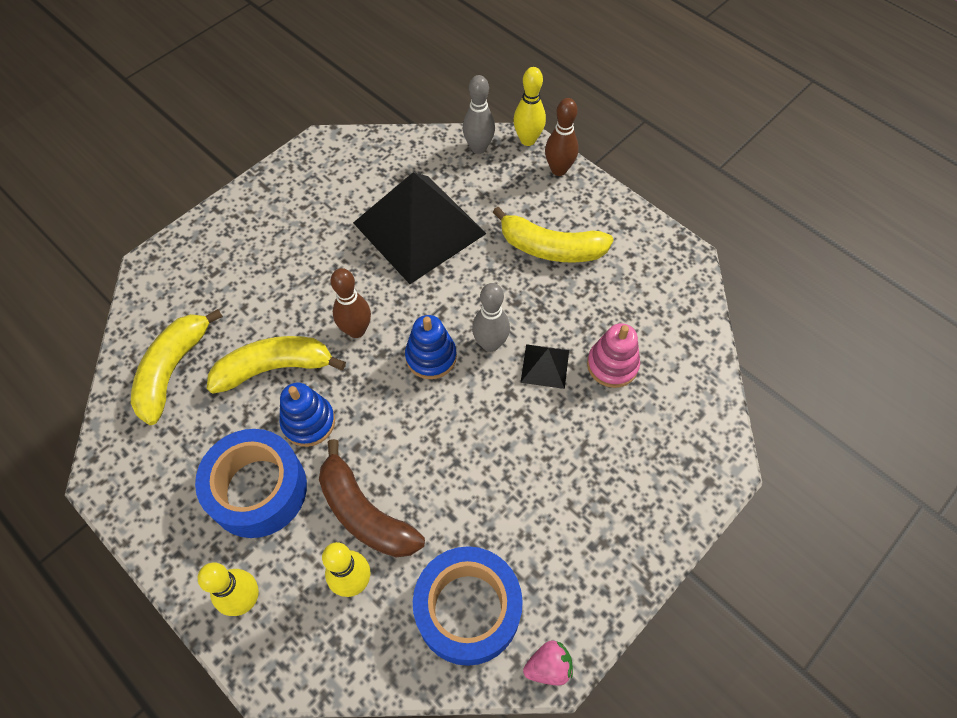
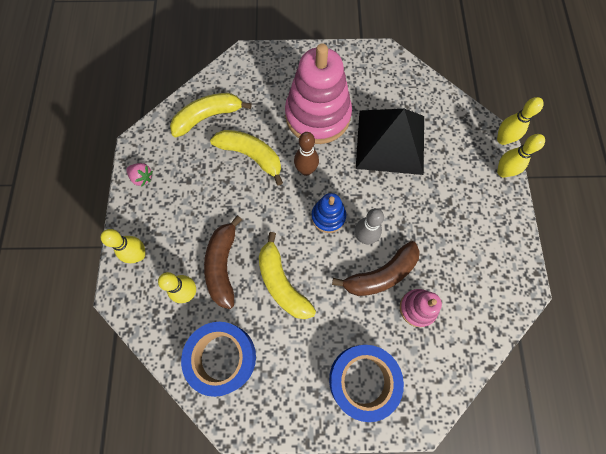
camera: 45 degrees right, 10 degrees up
(258, 490) = (190, 209): blue tape -> blue tape (362, 380)
(308, 422) = (241, 197): blue stacking toy -> none
(311, 264) = (317, 116): none -> pink stacking toy
(478, 148) = (468, 122): grey bowling pin -> none
(545, 366) = (381, 275): black pyramid -> brown banana
(548, 666) = (231, 423): pink strawberry -> pink strawberry (142, 177)
(550, 248) = (451, 213): yellow banana -> yellow banana (282, 283)
(559, 170) = (503, 172): brown bowling pin -> yellow bowling pin

